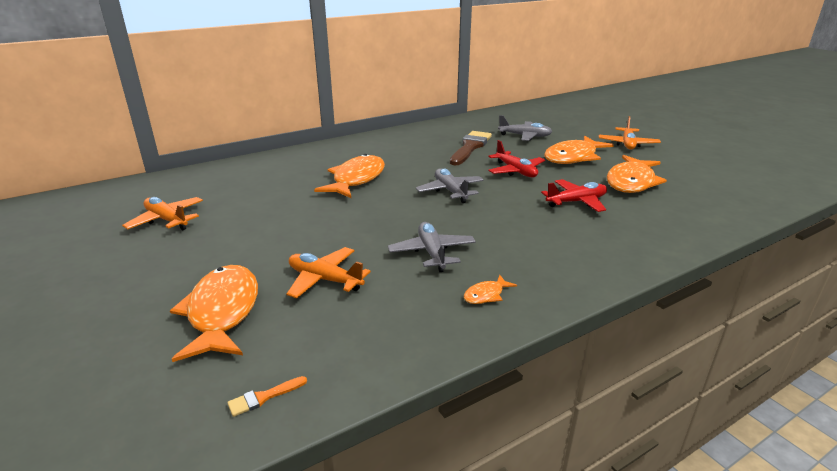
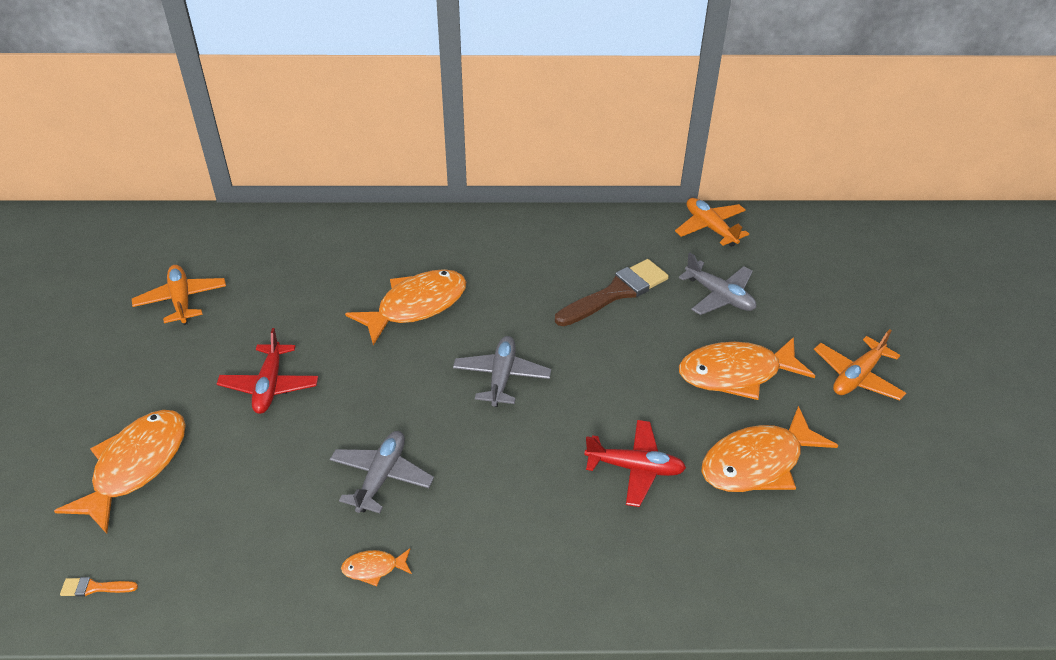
camera: 30 degrees right, 15 degrees up
(325, 280) = (249, 466): orange plane -> orange plane (710, 228)
(515, 171) = (623, 371): red plane -> red plane (270, 386)

